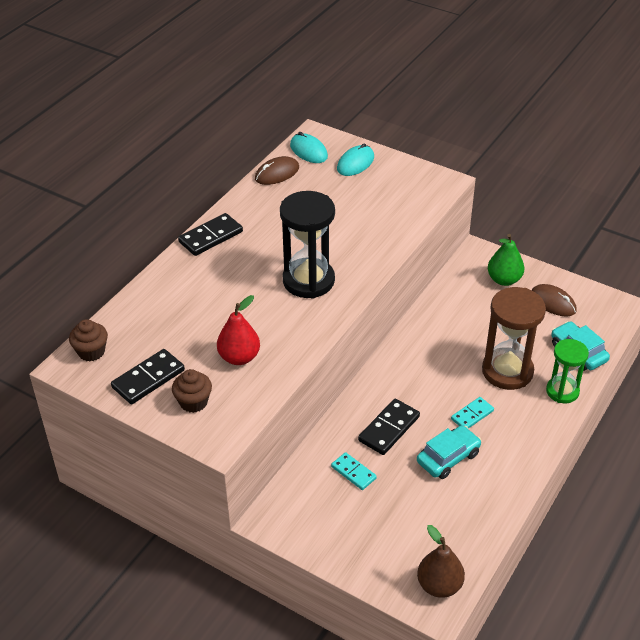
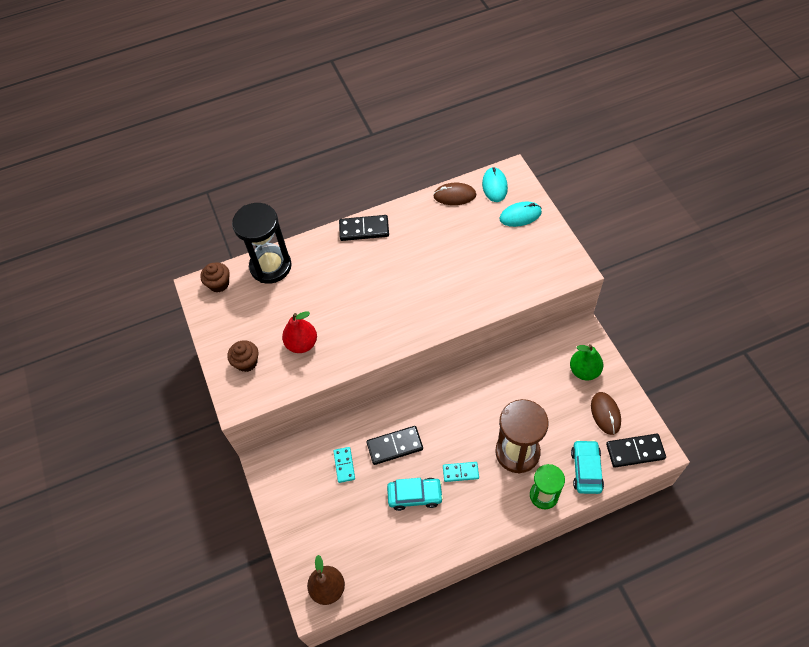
camera: 40 degrees right, 15 degrees up
(148, 379) = (235, 326): black domino -> black domino (635, 451)
(308, 281) = (398, 305): black hourglass -> black hourglass (271, 266)

